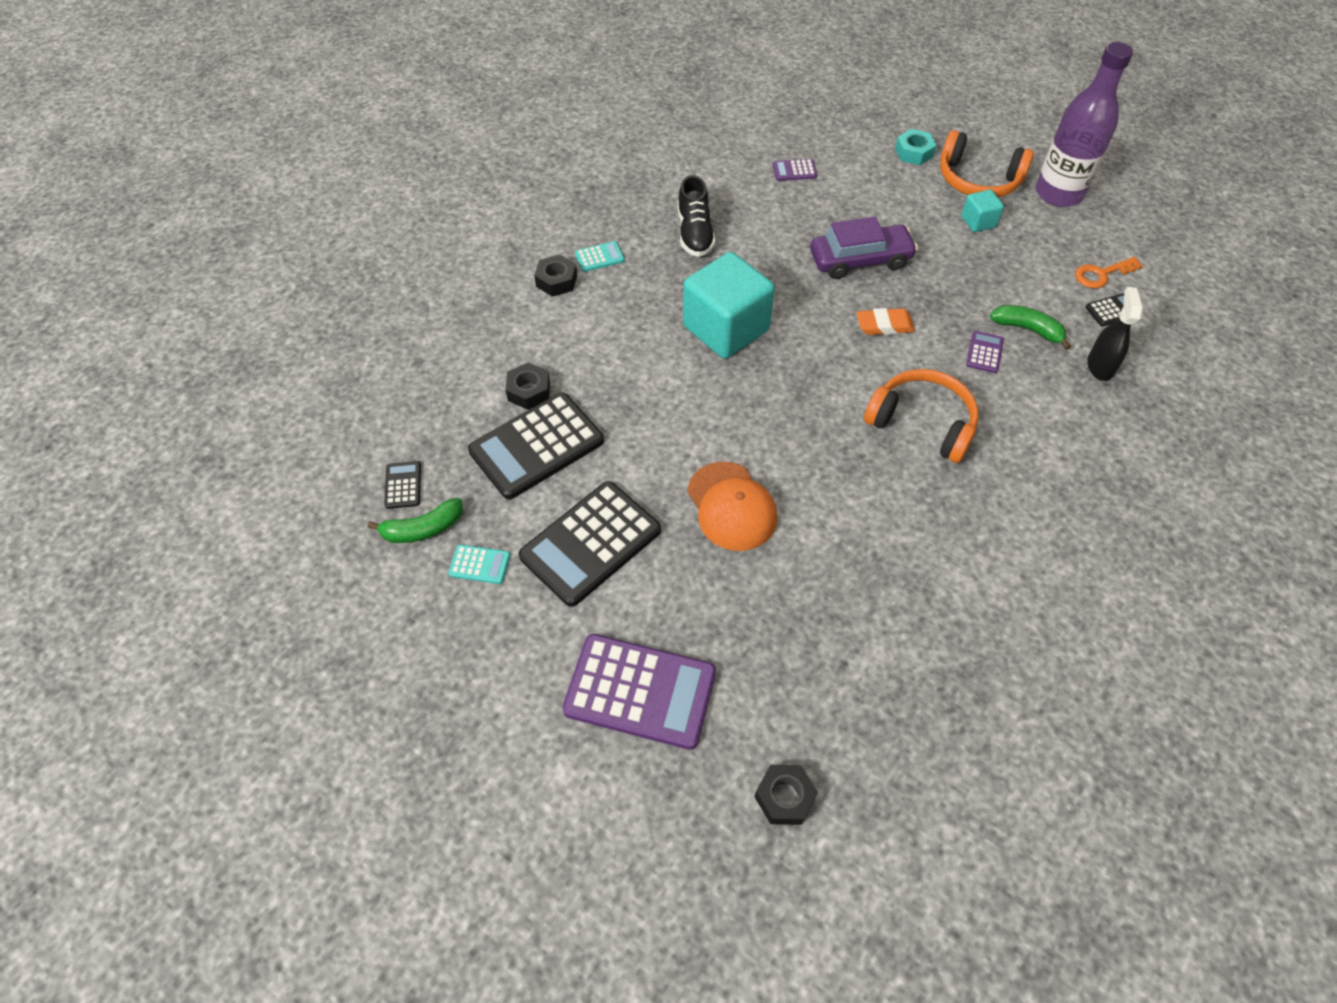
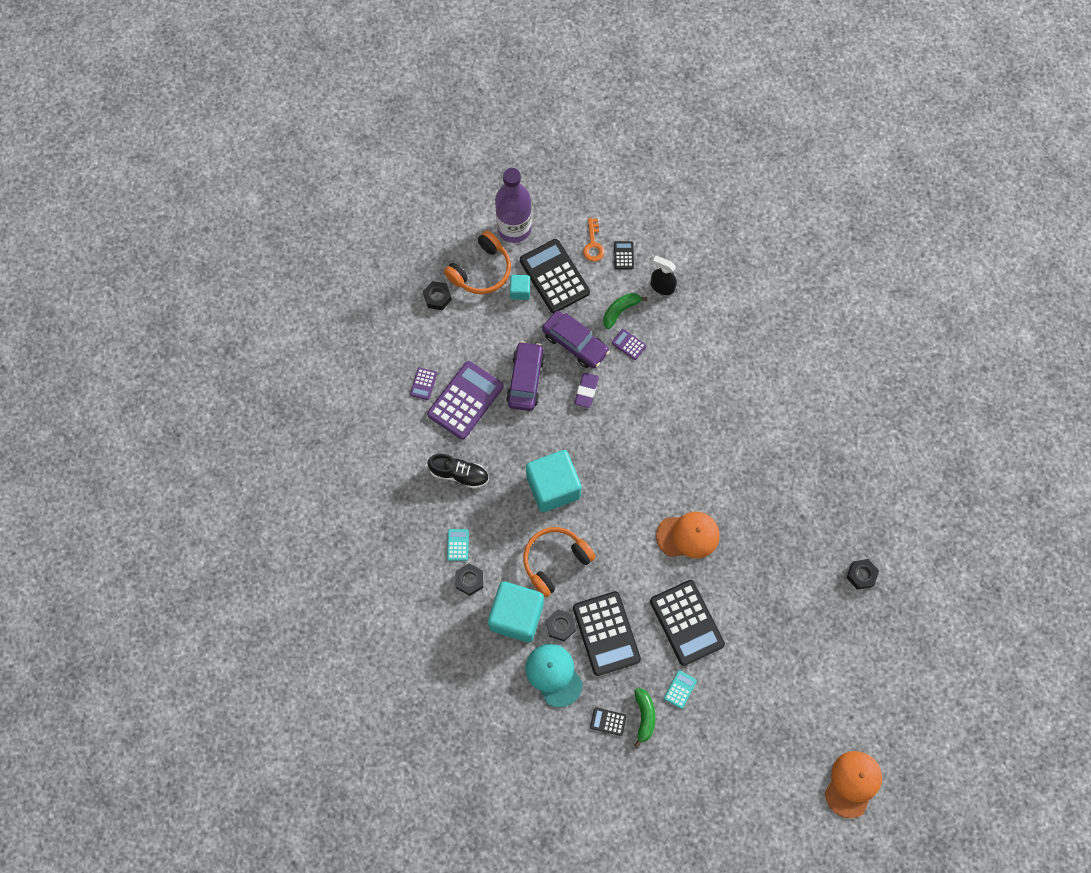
camera: 70 degrees left, 15 degrees up
(380, 897) = (852, 784): none -> orange cap
(455, 403) = (554, 675): none -> turquoise cap
(525, 340) = (516, 616): none -> turquoise cube
(640, 691) = (785, 625): purple calculator -> purple calculator (465, 400)
(884, 325) = (586, 391): orange eraser -> purple eraser
(914, 152) = (437, 297): turquoise nut -> black nut
(922, 423) = (667, 405): orange headphones -> orange headphones (555, 561)
(945, 295) = (575, 343): none -> purple car
(1024, 248) = (554, 276): none -> black calculator

